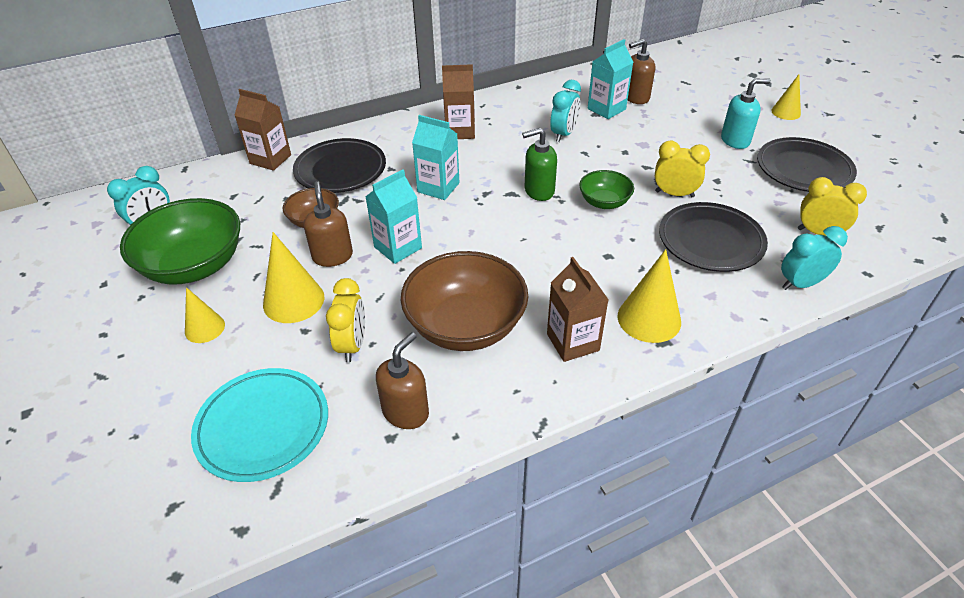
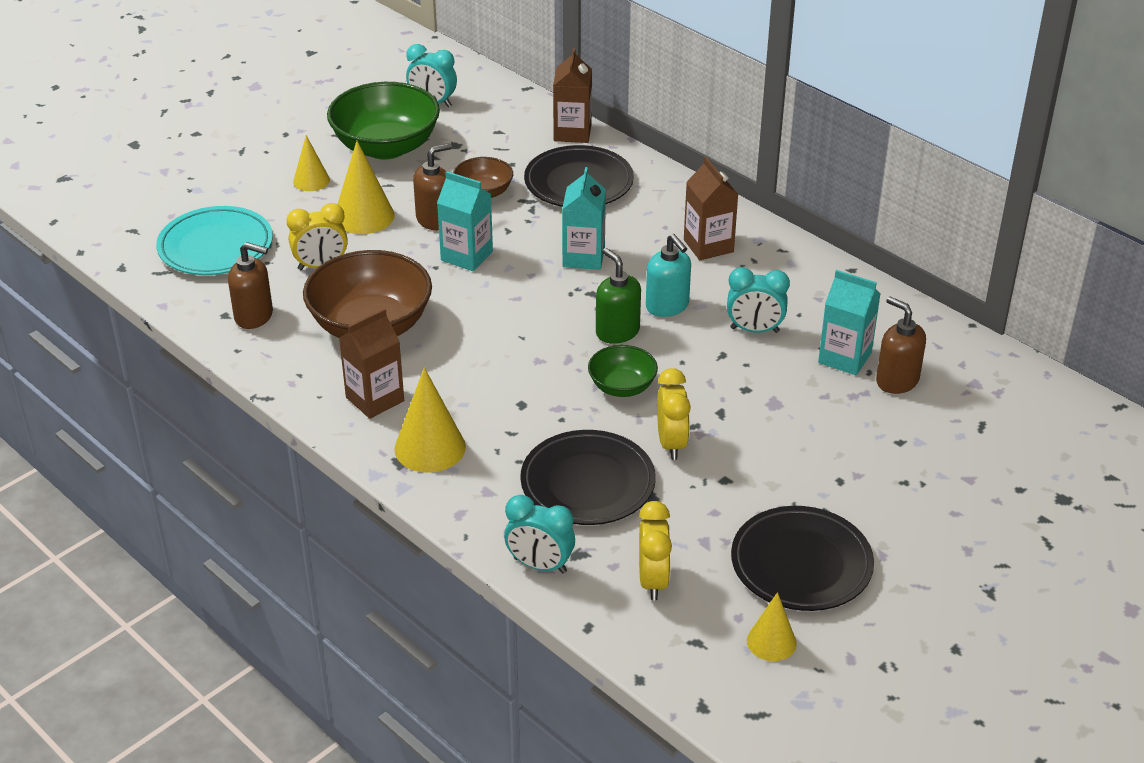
camera: 70 degrees right, 5 degrees down
(735, 140) = (839, 491): turquoise soap dispenser -> turquoise soap dispenser (667, 306)
(786, 112) = (960, 541): yellow cone -> yellow cone (771, 642)
(800, 284) = (540, 565): turquoise clock -> turquoise clock turned 150 degrees clockwise

